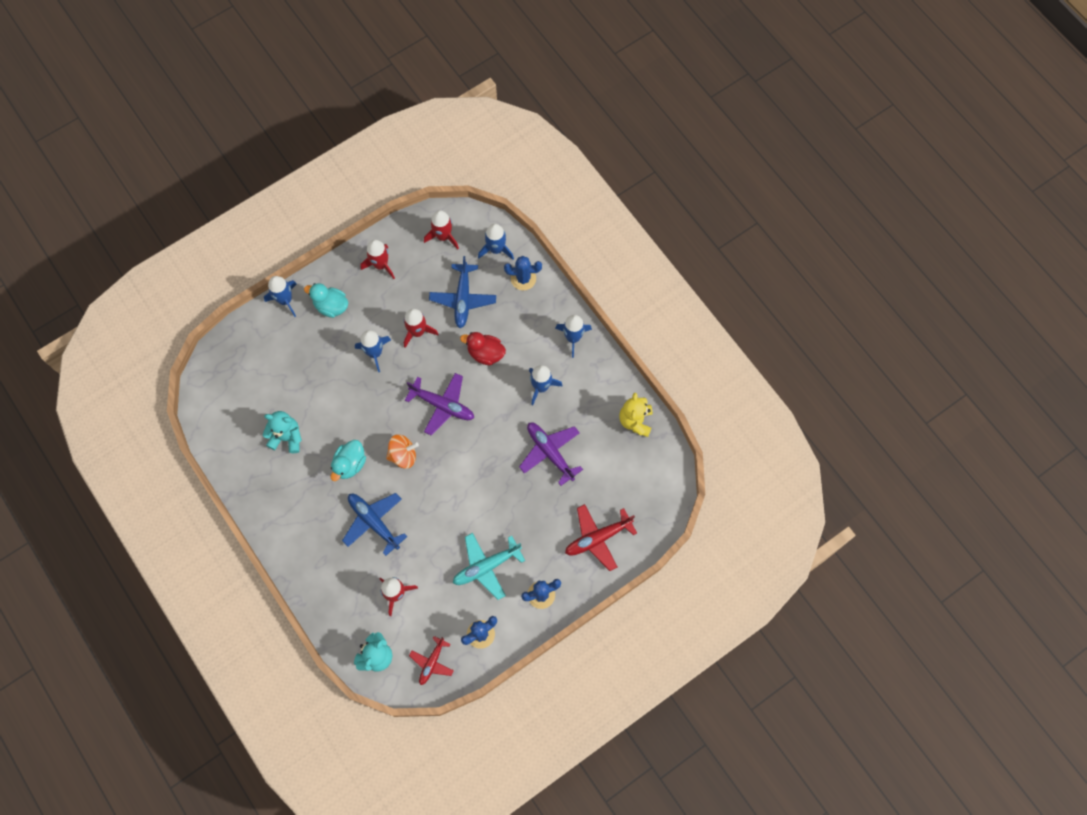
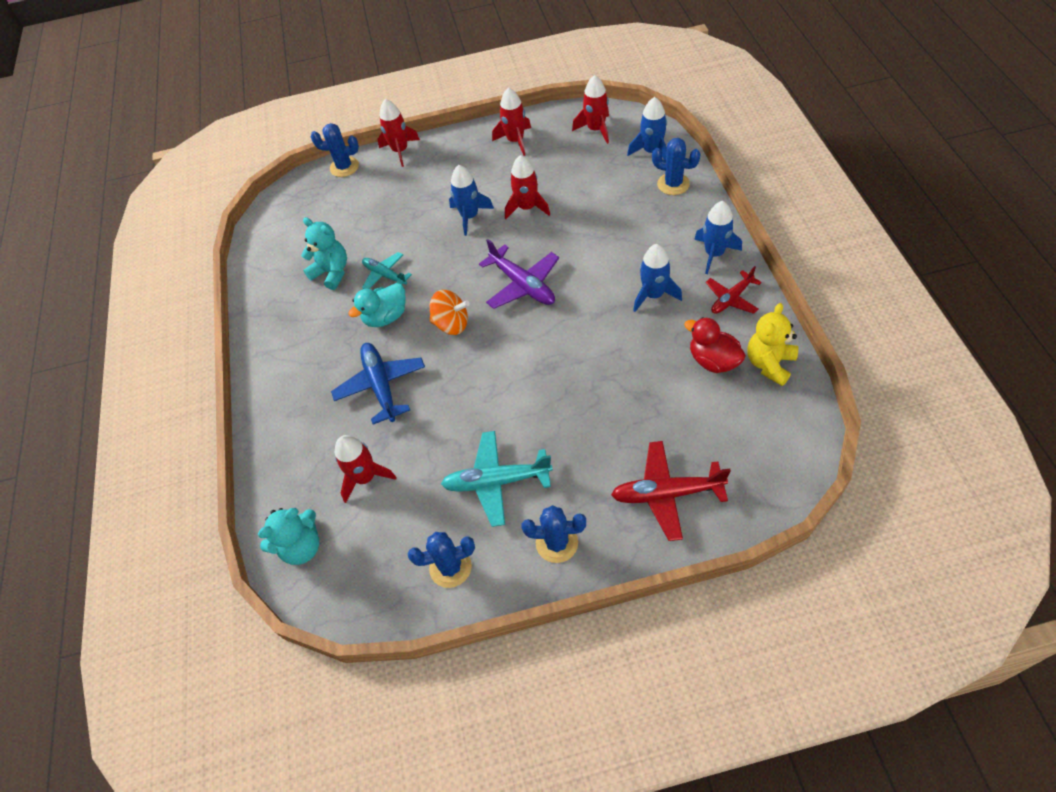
camera: 30 degrees right, 15 degrees down
(243, 330) = (344, 167): none -> blue cactus
(285, 300) = (400, 151): blue rocket -> red rocket
(331, 306) = (444, 165): turquoise duck -> none
(331, 427) = (385, 275): none -> turquoise plane
(432, 662) = (368, 582): red plane -> red plane (731, 299)
(463, 299) = (593, 188): blue plane -> none
(485, 353) = (597, 245): red duck -> red duck (713, 360)
(550, 452) = (637, 369): purple plane -> none

